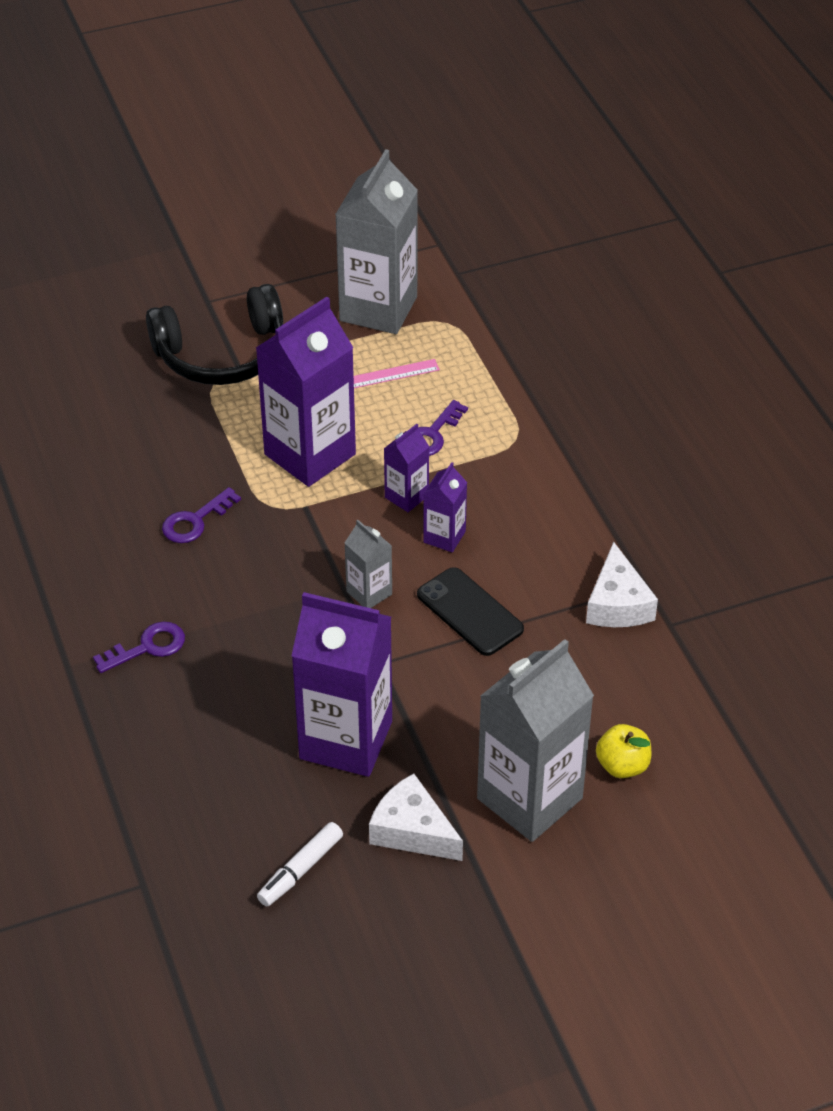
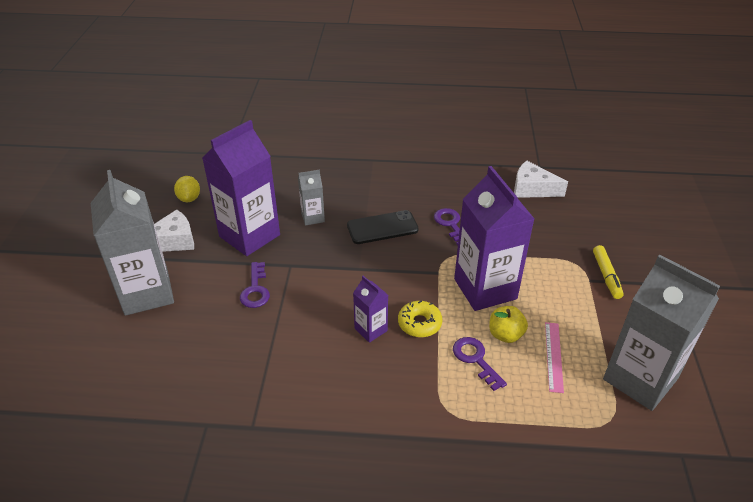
camera: 115 degrees right, 5 degrees down
(147, 647) = (366, 186): purple key -> purple key (255, 289)
(222, 354) = (606, 276): black headphones -> yellow marker
(300, 870) = (189, 198): white marker -> yellow lemon
(369, 593) = (346, 278): grey carton -> grey carton (313, 217)
(406, 496) = (419, 323): purple carton -> yellow donut
(470, 612) = (298, 318): black phone -> black phone (382, 228)
(617, 603) = (247, 401): white cheese -> white cheese (532, 189)
(622, 765) = (127, 344): yellow apple -> yellow apple (505, 335)

